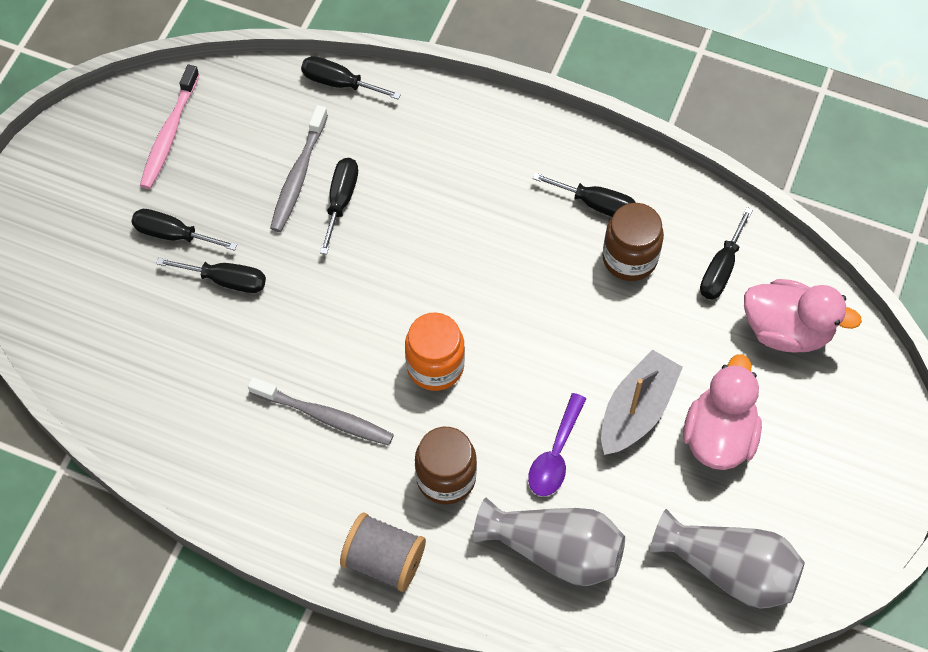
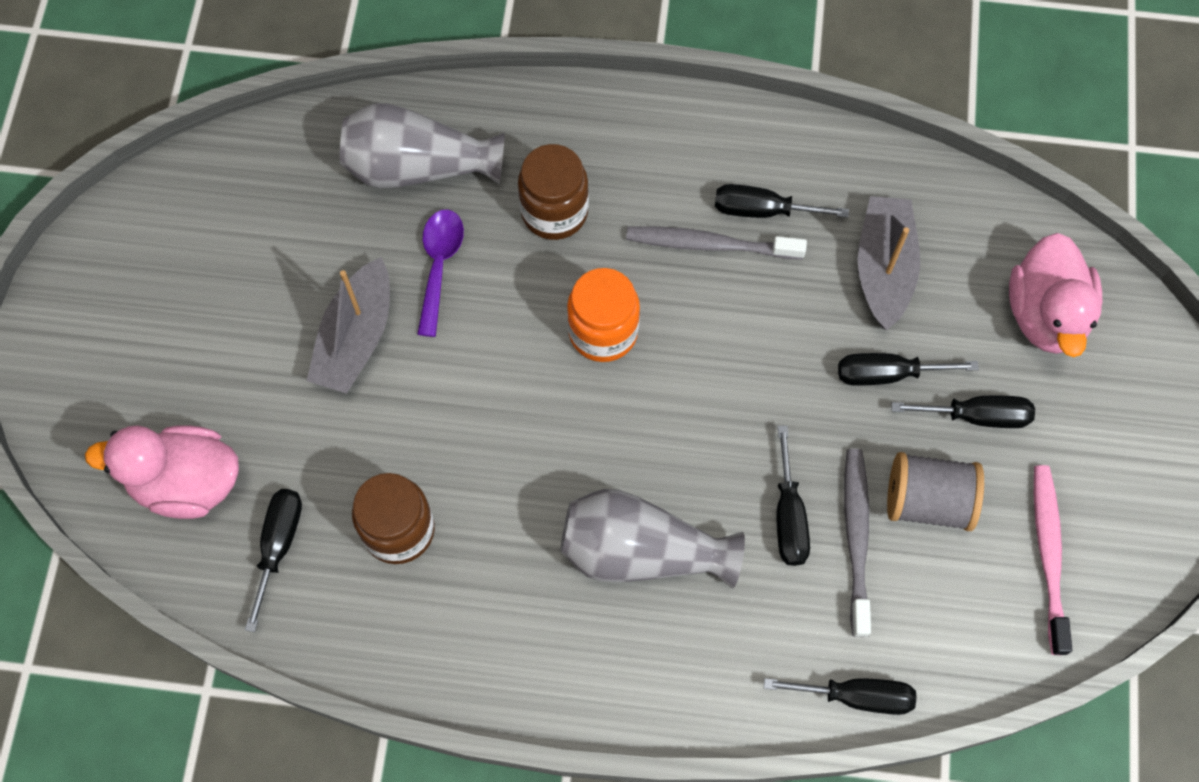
camera: 165 degrees right, 5 degrees up
(192, 361) = (883, 269): none -> grey boat
(384, 560) = (595, 116): grey spool -> grey spool (927, 501)
(596, 204) = (457, 597): black screwdriver -> black screwdriver (762, 210)
(718, 435) = (256, 332): pink duck -> pink duck (1045, 314)
(729, 569) = (227, 192): grey vase -> grey vase (641, 552)

